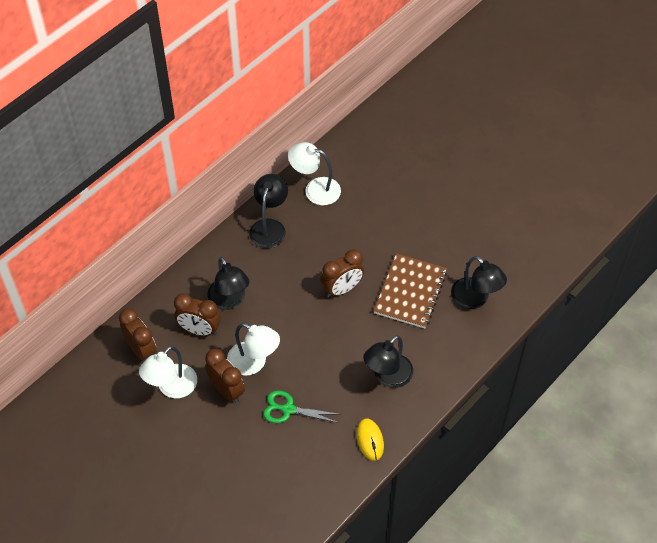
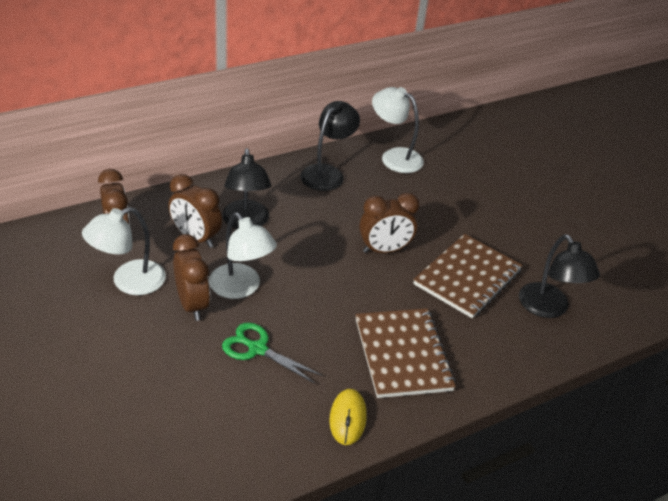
camera: 15 degrees right, 15 degrees down
(387, 377) = (402, 354): black lamp -> brown notebook

